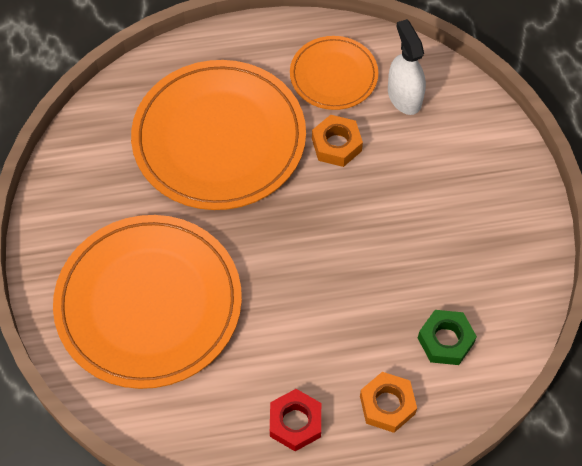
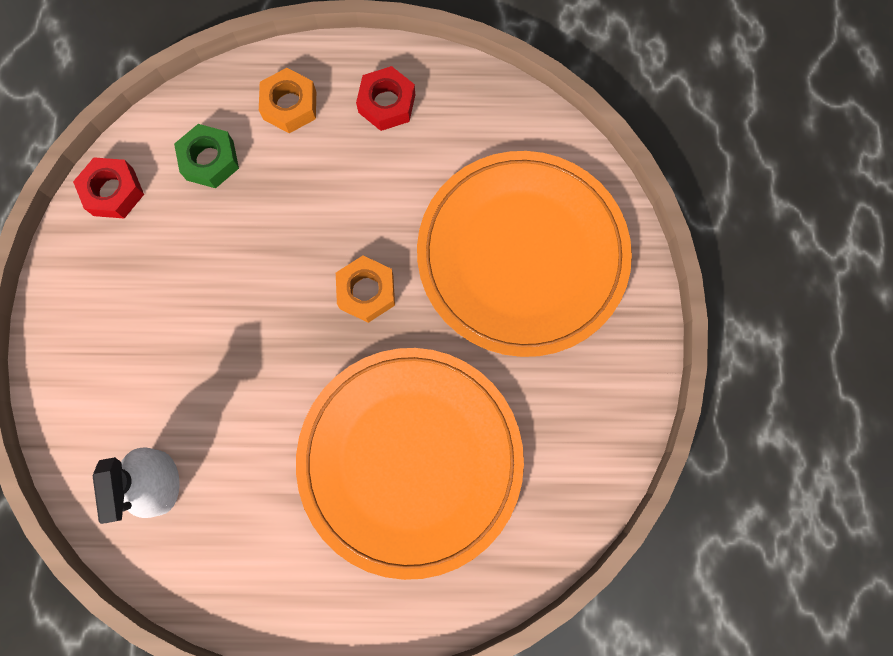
camera: 170 degrees left, 15 degrees up
(333, 75) = (242, 533): orange plate -> none
(336, 145) = (265, 424): orange nut -> orange nut (366, 292)
(521, 299) = (113, 192): none -> red nut

